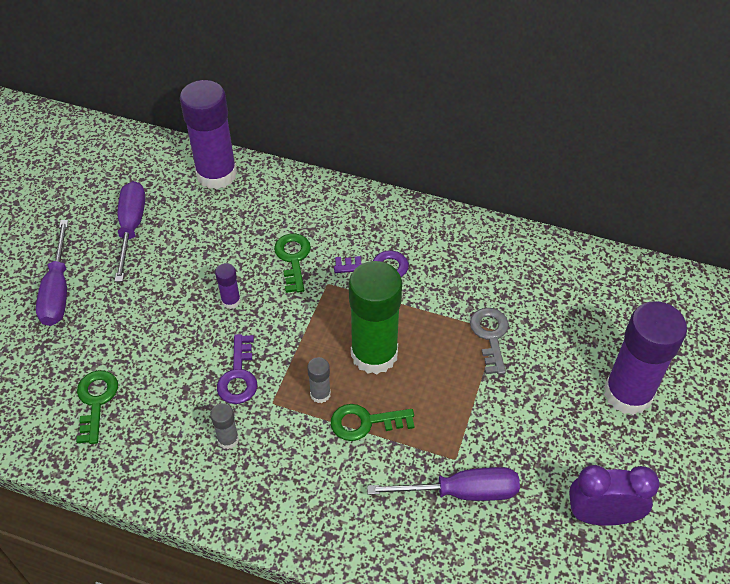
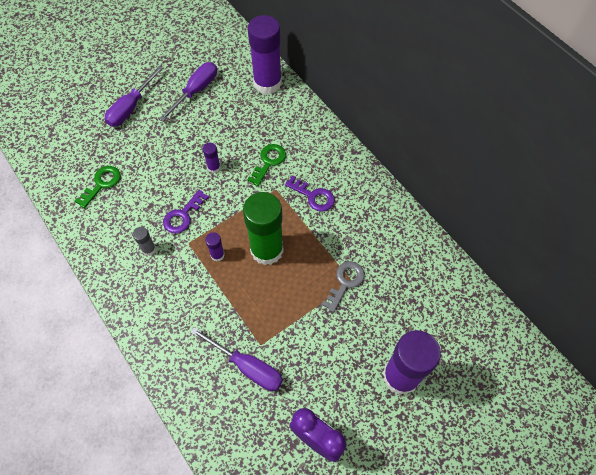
camera: 35 degrees right, 10 degrees up
(320, 394) = (217, 255): grey glue stick -> purple glue stick
(365, 422) = (228, 288): green key -> none

